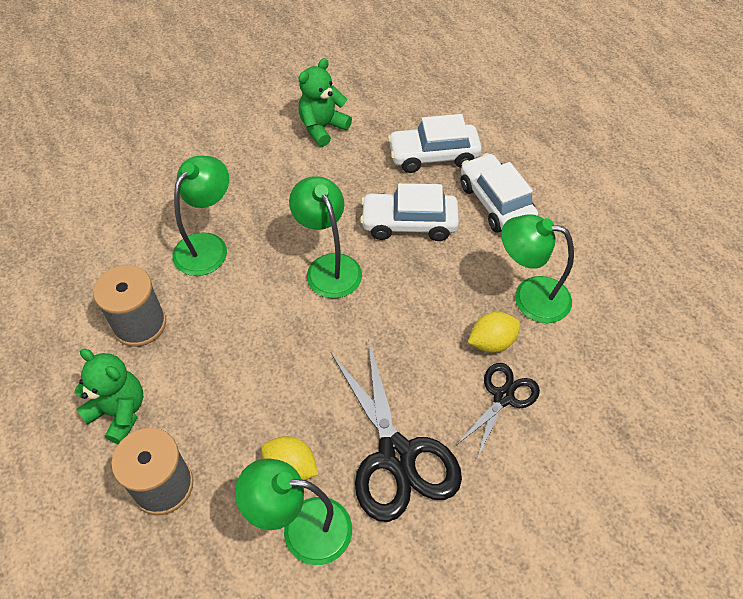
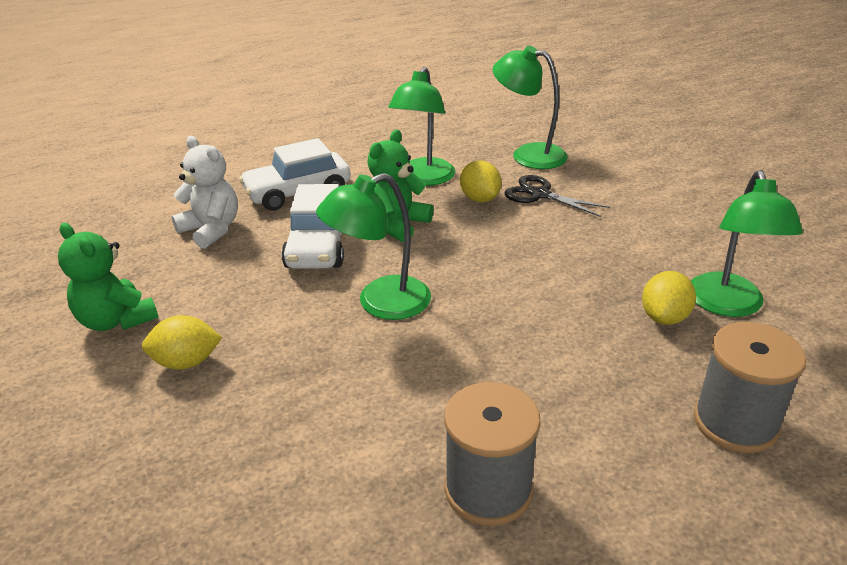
camera: 90 degrees left, 20 degrees down
(119, 412) = (648, 488): green teddy bear -> green teddy bear (397, 224)
(207, 246) = (332, 425): green lamp -> green lamp (528, 154)
(276, 169) = (186, 362): none -> yellow lemon
(396, 455) = (622, 250): black scissors -> none
(433, 156) = (211, 230): white car -> white teddy bear

